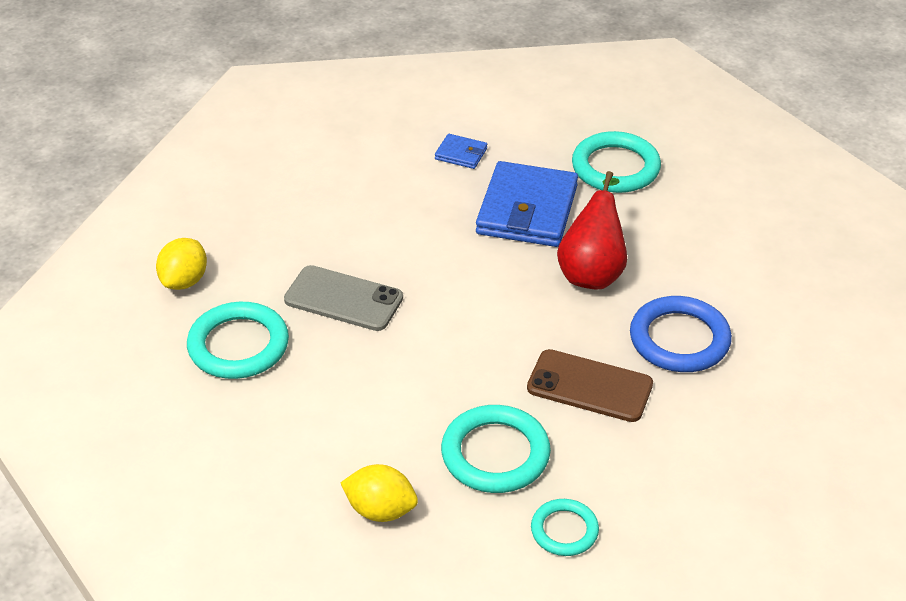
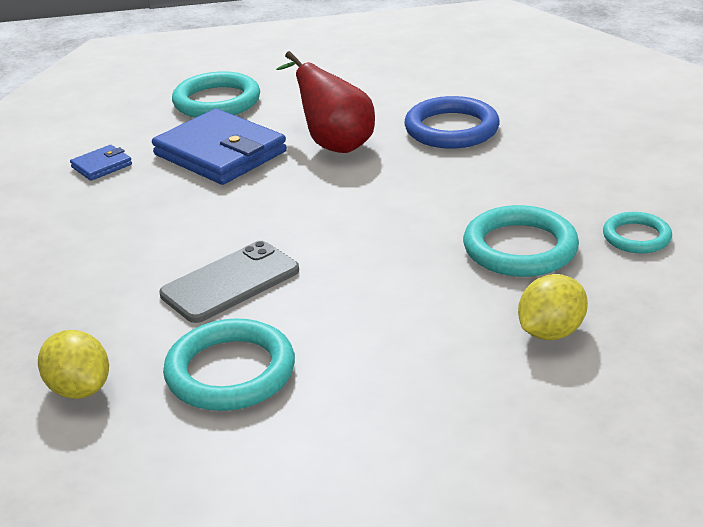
camera: 60 degrees left, 10 degrees down
(589, 386) = (472, 181): brown phone -> none

